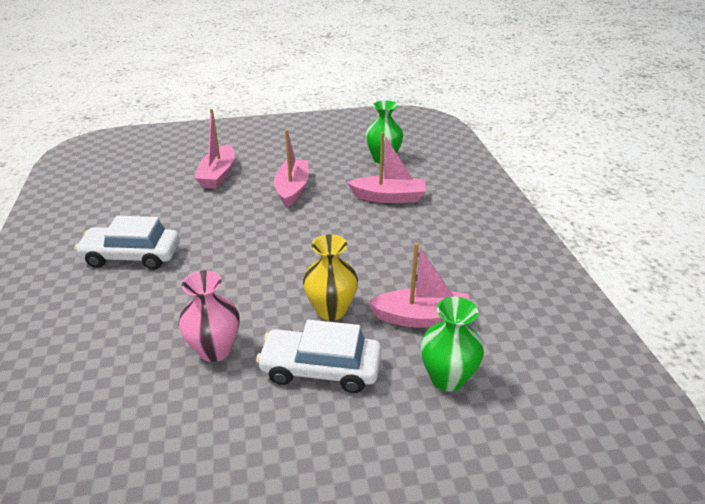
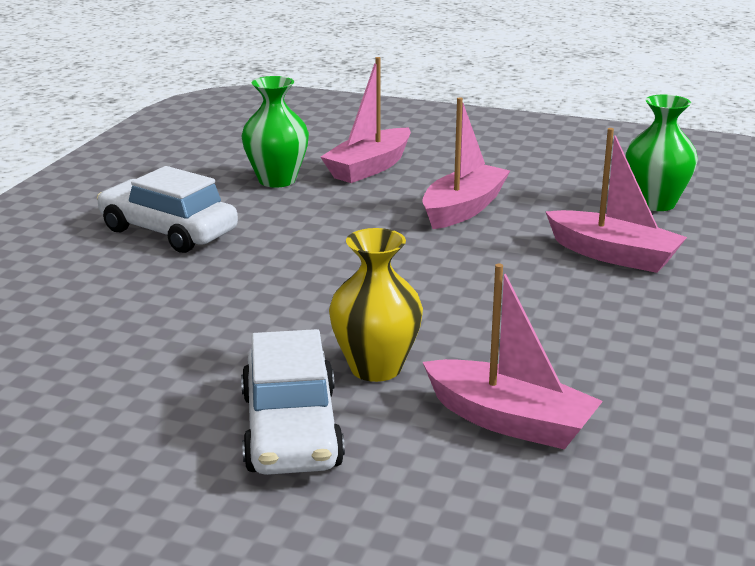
camera: 30 degrees right, 10 degrees down
(215, 350) = (172, 362): pink vase -> none
(321, 369) = (291, 430): white car -> white car turned 135 degrees counterclockwise
(447, 378) = (473, 508): green vase -> green vase (277, 180)

